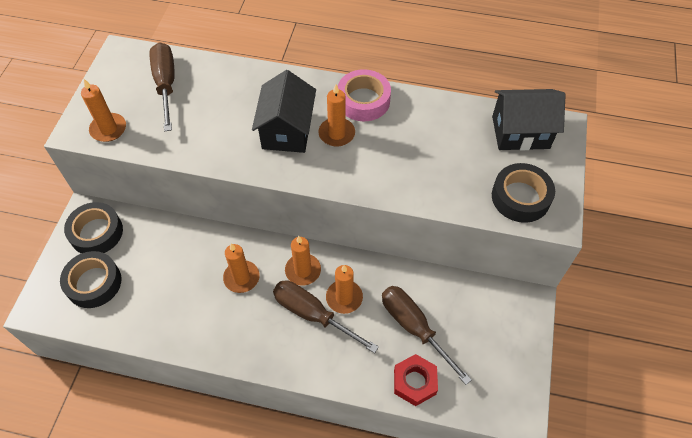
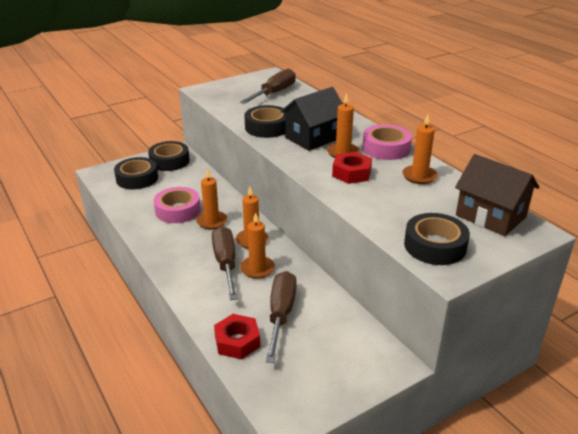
camera: 45 degrees right, 25 degrees down
(108, 129) = (217, 95): orange candle -> orange candle (419, 176)
(192, 290) = (178, 210): none -> pink tape
(226, 146) = (267, 127): none -> black tape
(374, 157) = (351, 173): none -> red nut
(520, 132) = (490, 216): black house -> brown house

